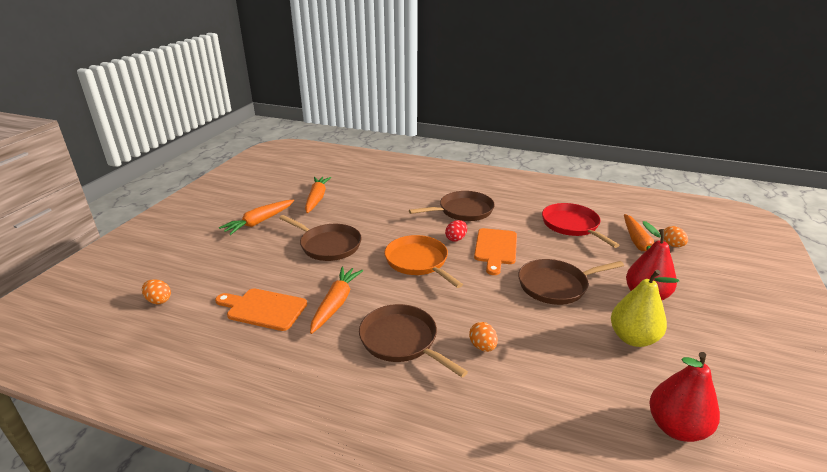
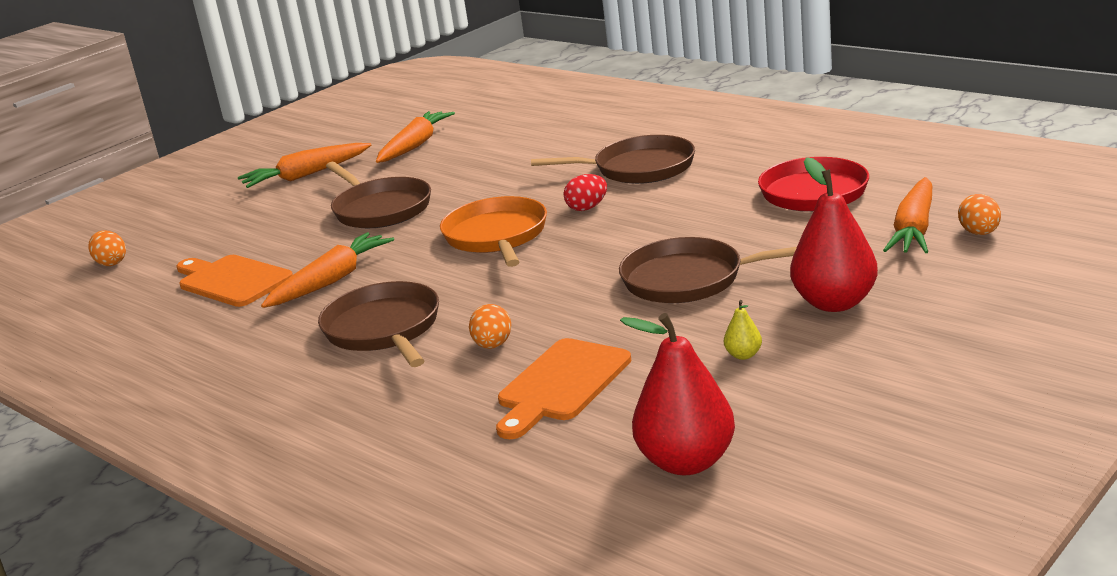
camera: 25 degrees right, 5 degrees down
(495, 248) = (640, 224): orange cutting board -> orange cutting board (561, 384)
(633, 338) = (743, 355): yellow pear -> yellow pear, size x0.42

